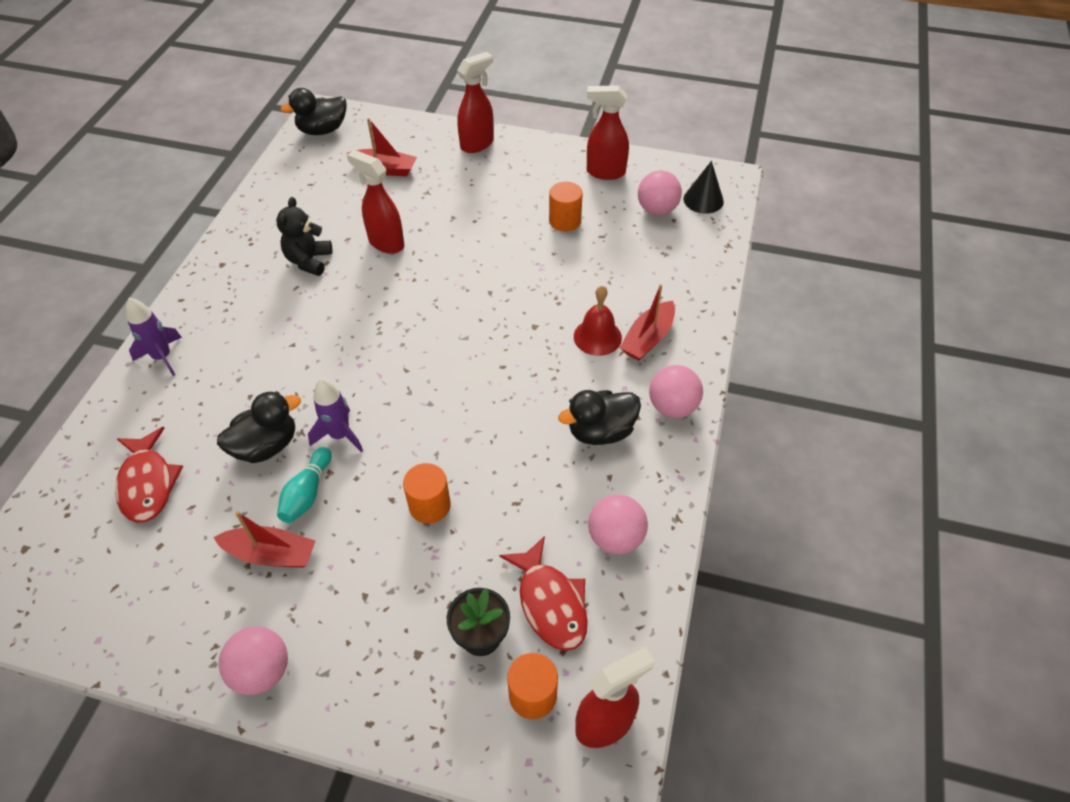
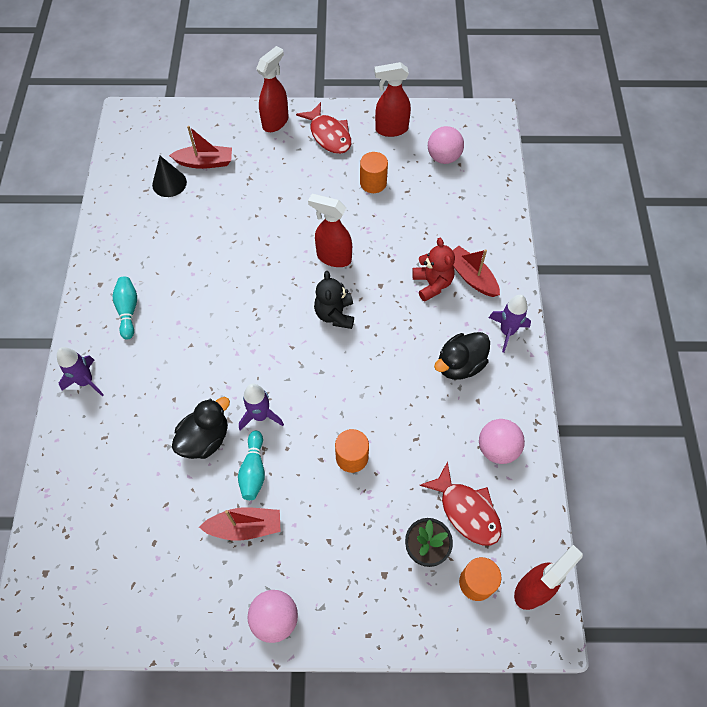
camera: 15 degrees left, 10 degrees up
(147, 483) = (122, 494): red fish -> red fish (329, 135)
(240, 296) = (128, 310): none -> turquoise bowling pin
(309, 261) = (174, 265): black teddy bear -> black teddy bear (335, 314)
(322, 130) = (135, 133): black duck -> none
(386, 243) = (232, 234): red spray bottle -> red spray bottle (333, 257)
(597, 337) = (432, 284): red bell -> red teddy bear
(648, 338) = (471, 277): red boat -> red boat turned 120 degrees clockwise
(672, 407) = (507, 331): pink ball -> purple rocket
(703, 200) = (477, 140): black cone -> black cone (169, 183)

